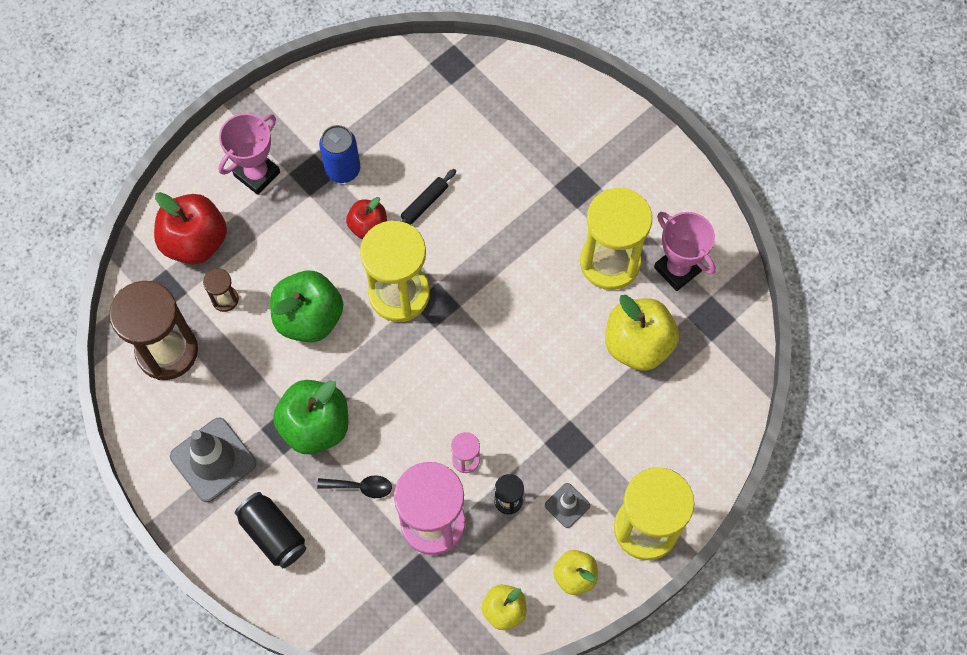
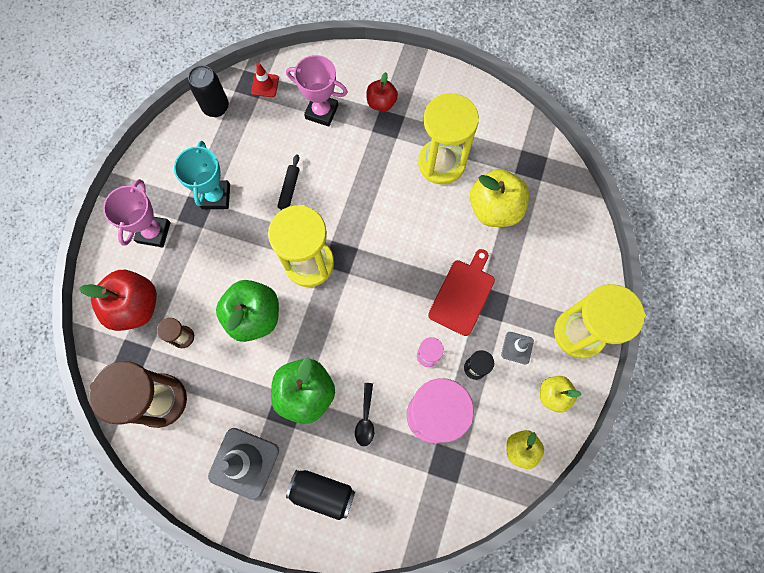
camera: 30 degrees left, 5 degrees up
(343, 169) = (216, 196): blue can -> turquoise trophy
(361, 487) = (365, 419): black spoon -> black spoon turned 120 degrees clockwise
(368, 226) = (258, 227): red apple -> red apple (381, 103)
(399, 71) = (216, 107): none -> black can
(467, 73) = (265, 85): none -> red traffic cone
(543, 416) = (462, 294): none -> red cutting board
(677, 269) = (489, 144): pink trophy -> pink trophy (321, 112)

